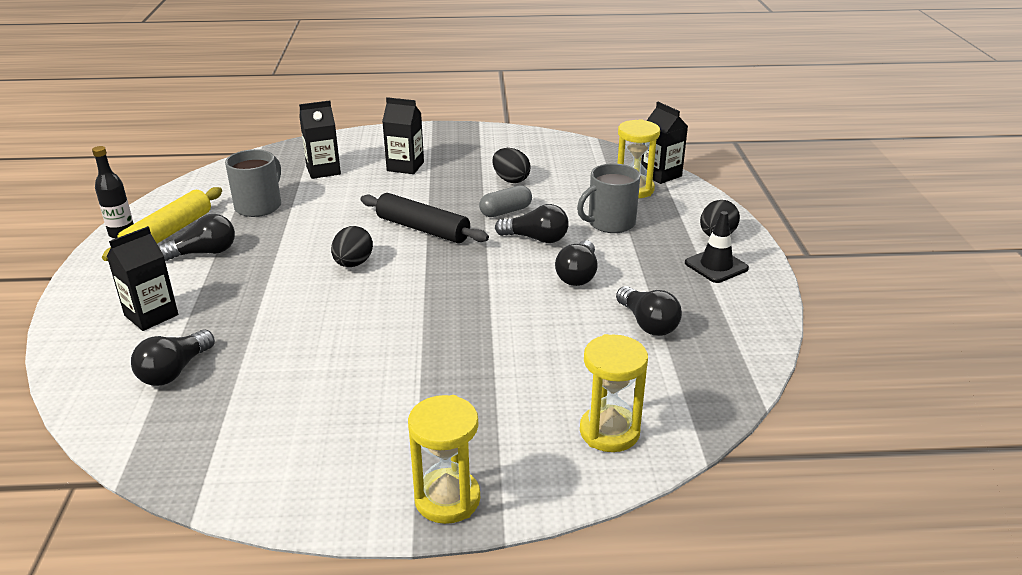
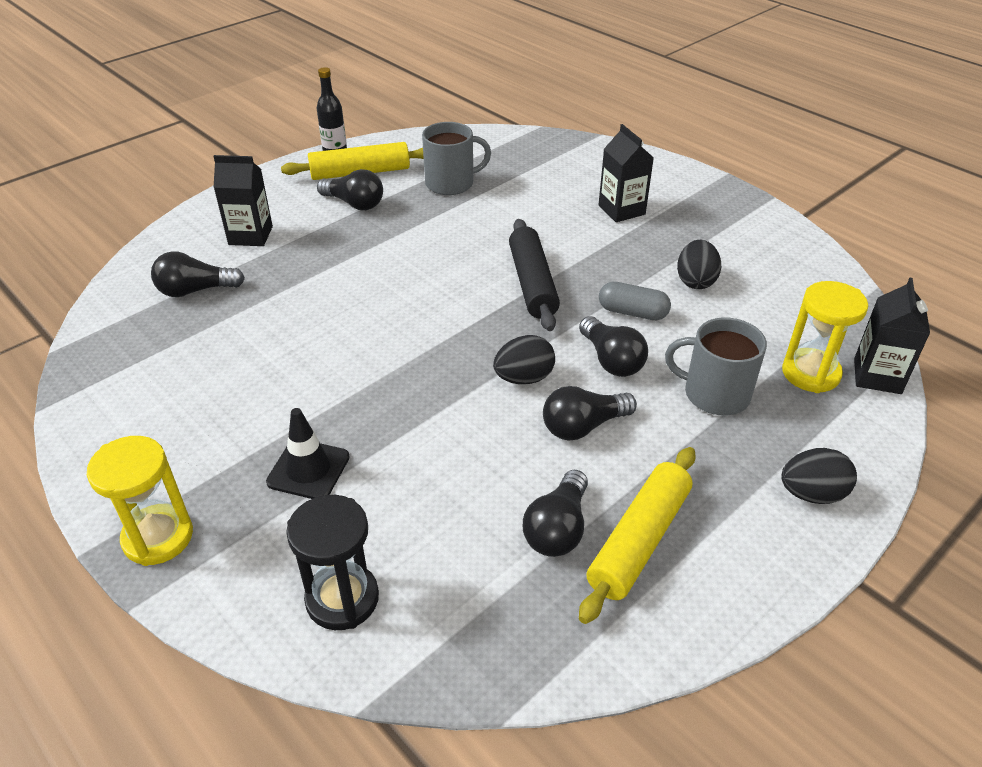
camera: 50 degrees right, 10 degrees up
(323, 170) = (548, 176): black carton -> none
(353, 264) = (429, 281): black egg -> black egg (524, 378)
(609, 432) = (342, 599): yellow hourglass -> black hourglass
(687, 301) = (638, 540): none -> yellow rolling pin
(716, 266) = (744, 527): black traffic cone -> black traffic cone (308, 469)

